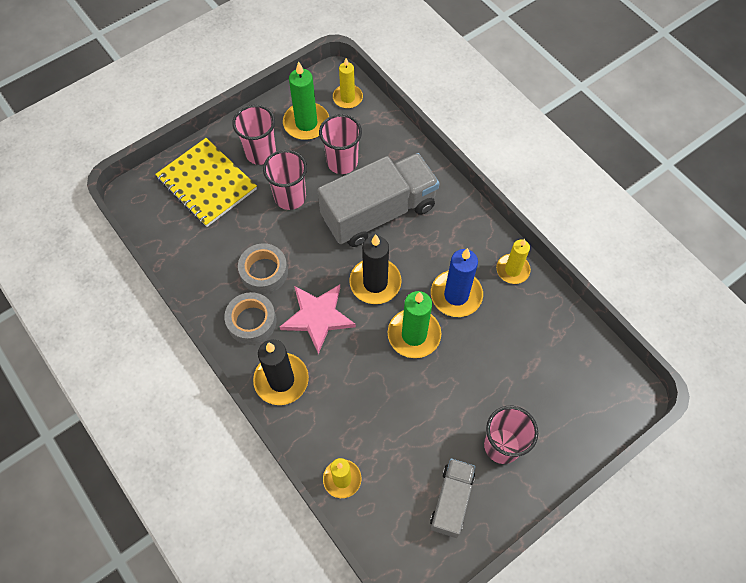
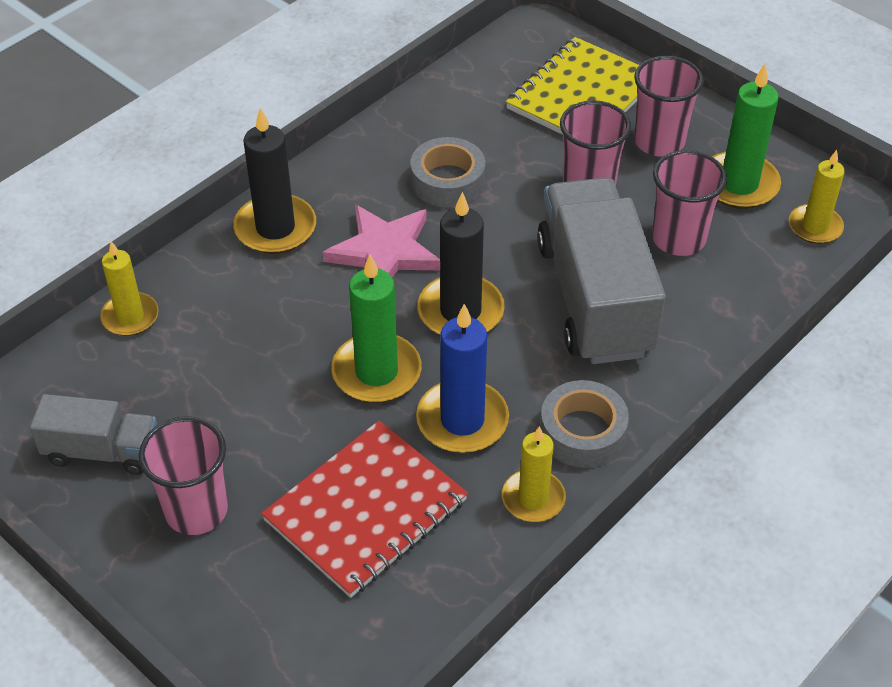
camera: 80 degrees right, 15 degrees down
(252, 321) = (363, 182): grey tape -> grey tape (582, 432)
(379, 212) = (595, 298): grey truck -> grey truck turned 150 degrees counterclockwise
(511, 353) = (365, 510): none -> red notebook

